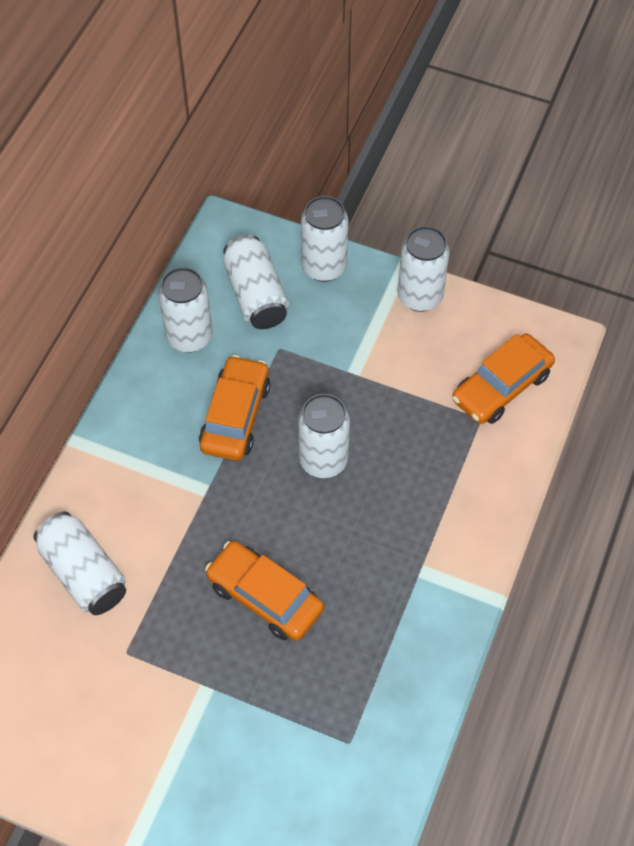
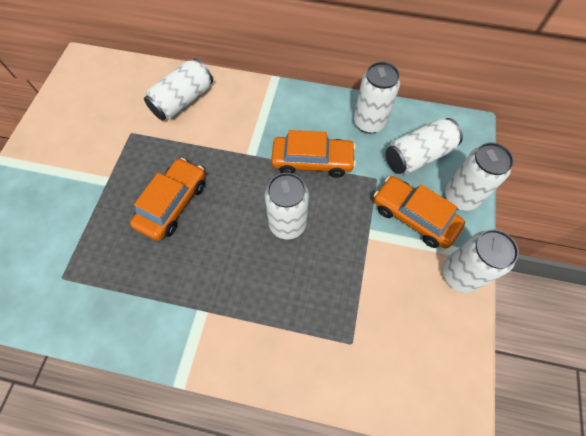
camera: 80 degrees right, 5 degrees up
(501, 387) = (389, 359): orange car -> orange car (414, 216)

